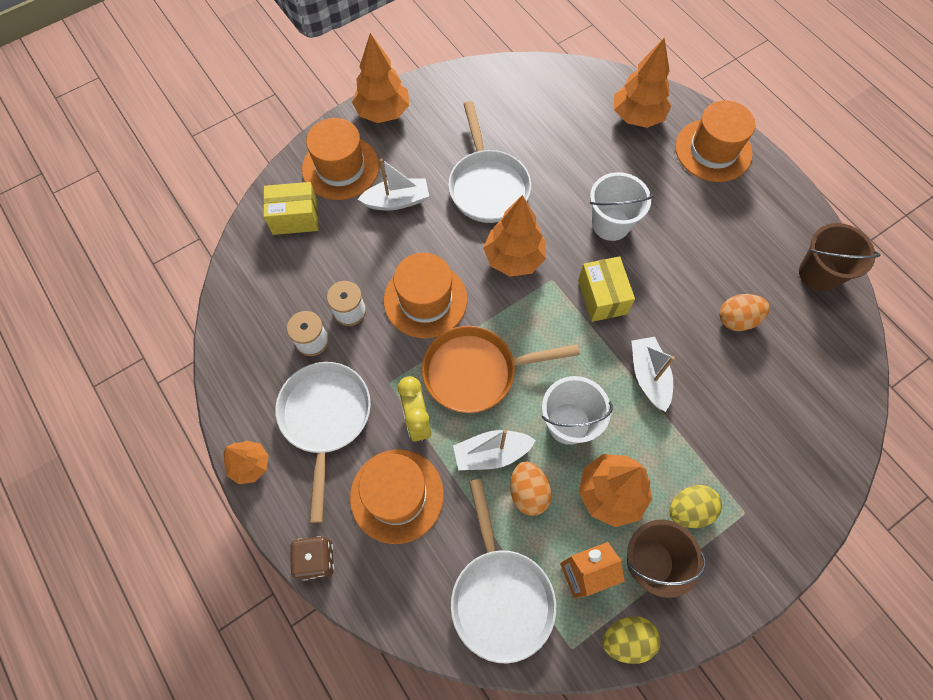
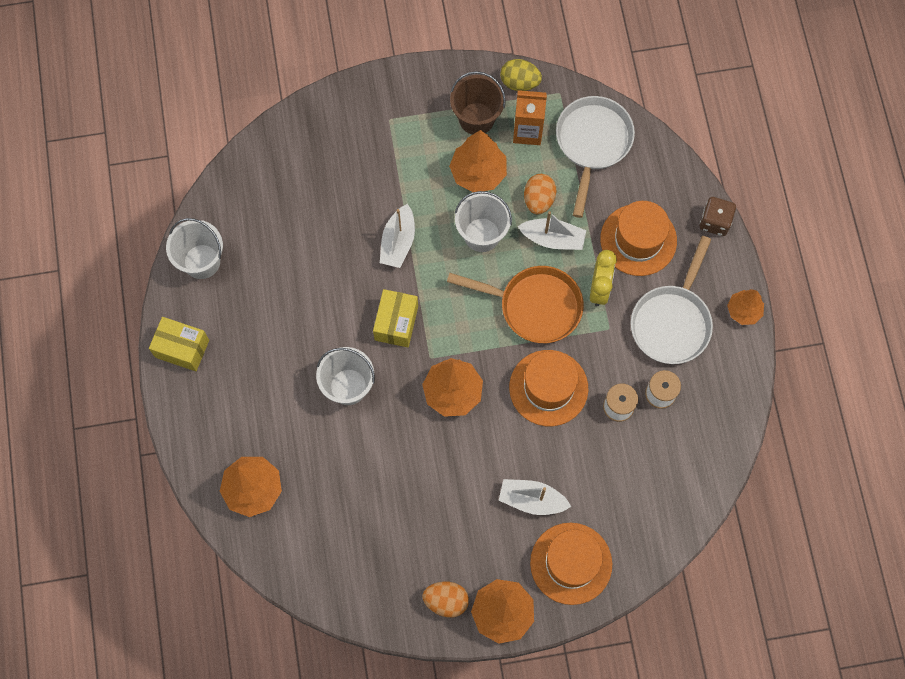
camera: 155 degrees left, 5 degrees up
(295, 218) = (634, 525): yellow box -> yellow box (182, 348)
(487, 186) = (439, 477): white pan -> none
(689, 510) = (428, 138): yellow egg -> none
(713, 150) = (206, 418): orange hat -> none
(737, 319) = (297, 255): orange egg -> orange egg (446, 601)
(818, 274) = (202, 261): brown bucket -> white bucket

